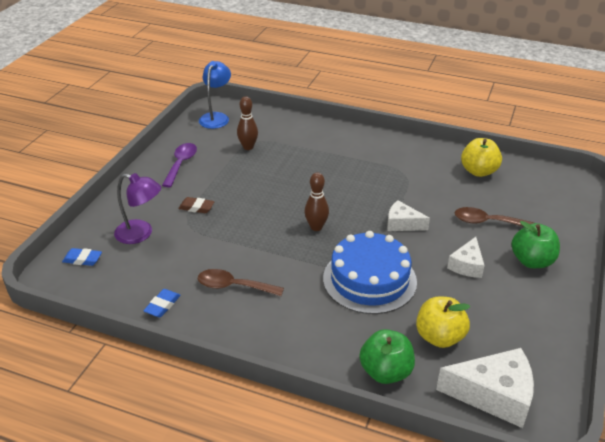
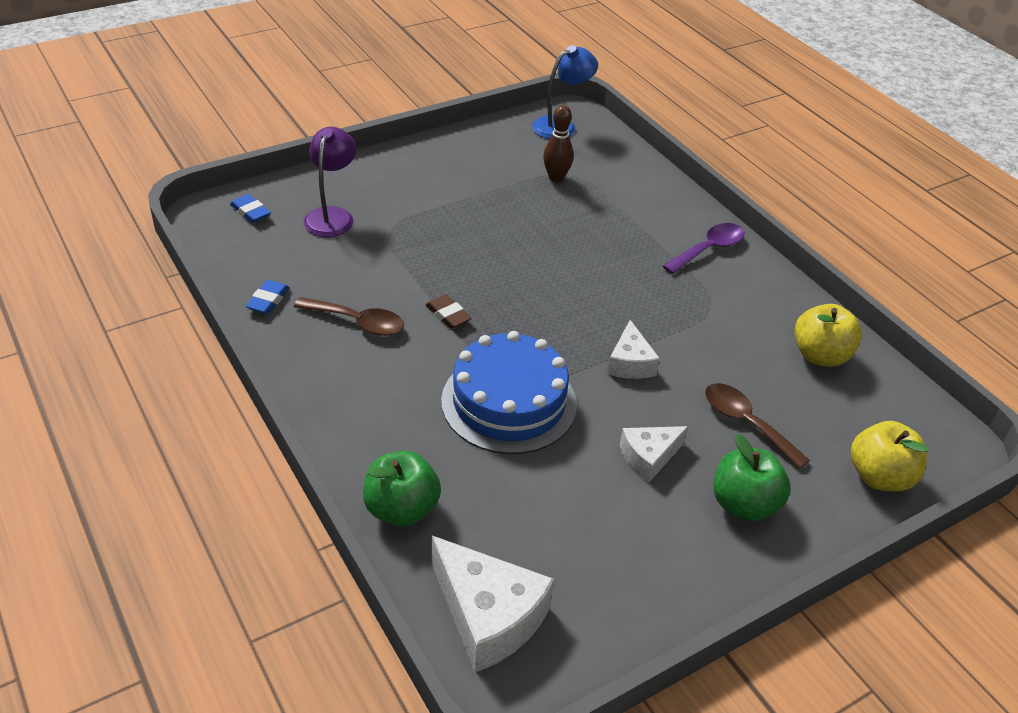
camera: 35 degrees right, 5 degrees up
(141, 234) = (332, 216): purple lamp -> purple lamp turned 135 degrees counterclockwise
(162, 305) = (268, 300): blue eraser -> blue eraser turned 45 degrees counterclockwise
(181, 164) = (459, 161): purple spoon -> purple spoon (708, 249)
(196, 207) = (419, 217): brown eraser -> brown eraser (448, 315)
(234, 286) = (357, 322): brown spoon -> brown spoon turned 150 degrees clockwise
(316, 227) = (522, 309): brown bowling pin -> none
(402, 224) = (630, 363): white cheese -> white cheese turned 150 degrees counterclockwise
(439, 337) = (508, 513): yellow apple -> yellow apple (879, 476)

